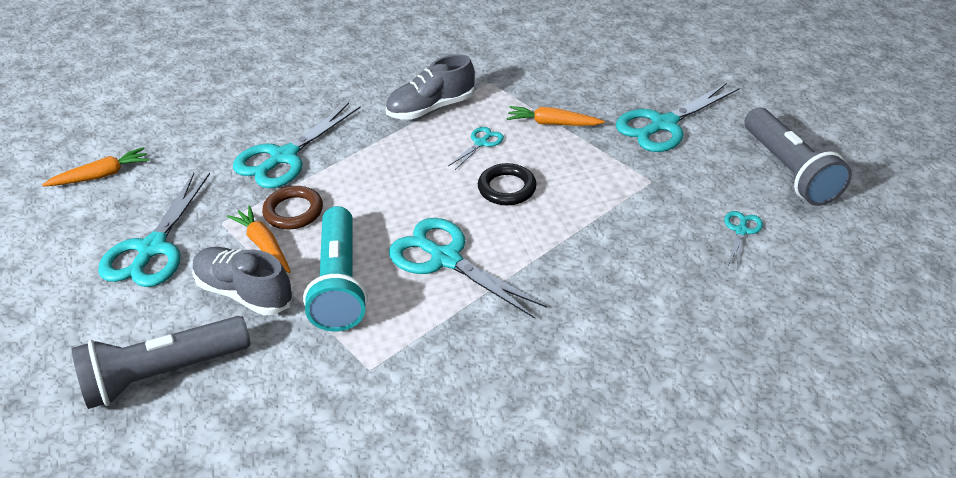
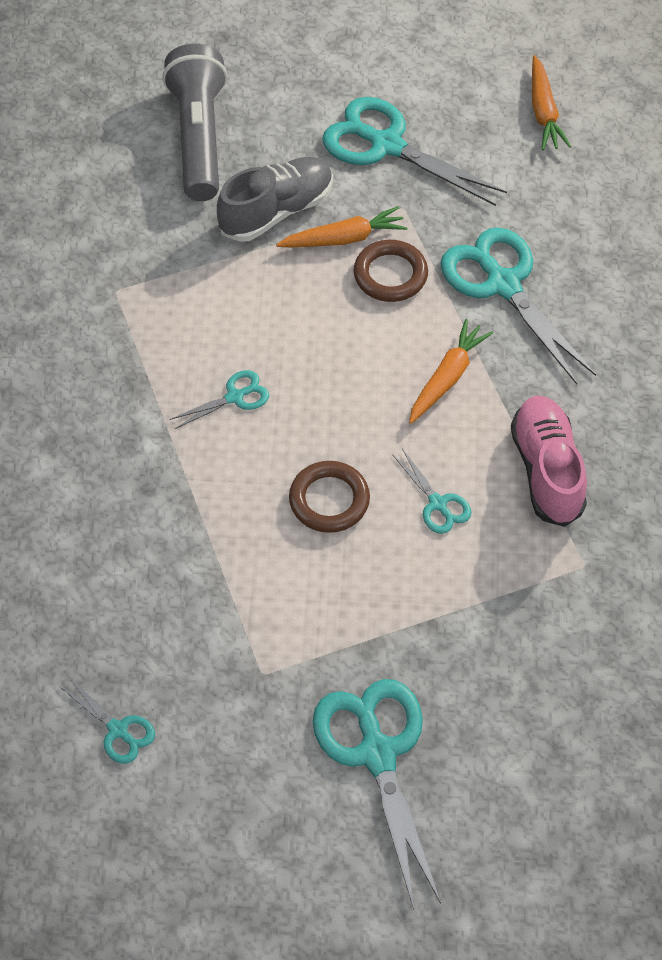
camera: 110 degrees right, 15 degrees up
(339, 283) = (247, 292): turquoise flashlight -> none
(431, 108) = (547, 470): grey shoe -> pink shoe
(446, 259) = (234, 397): turquoise scissors -> turquoise scissors, size x0.48
(507, 188) = (329, 500): black ring -> brown ring
(552, 123) = (444, 607): orange carrot -> orange carrot (447, 377)
(789, 171) = (197, 865): grey flashlight -> none

